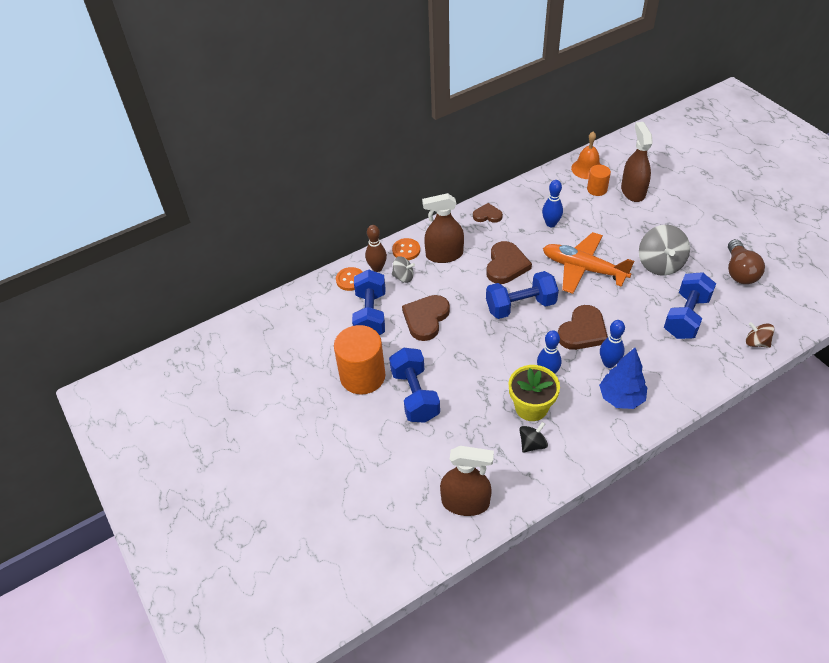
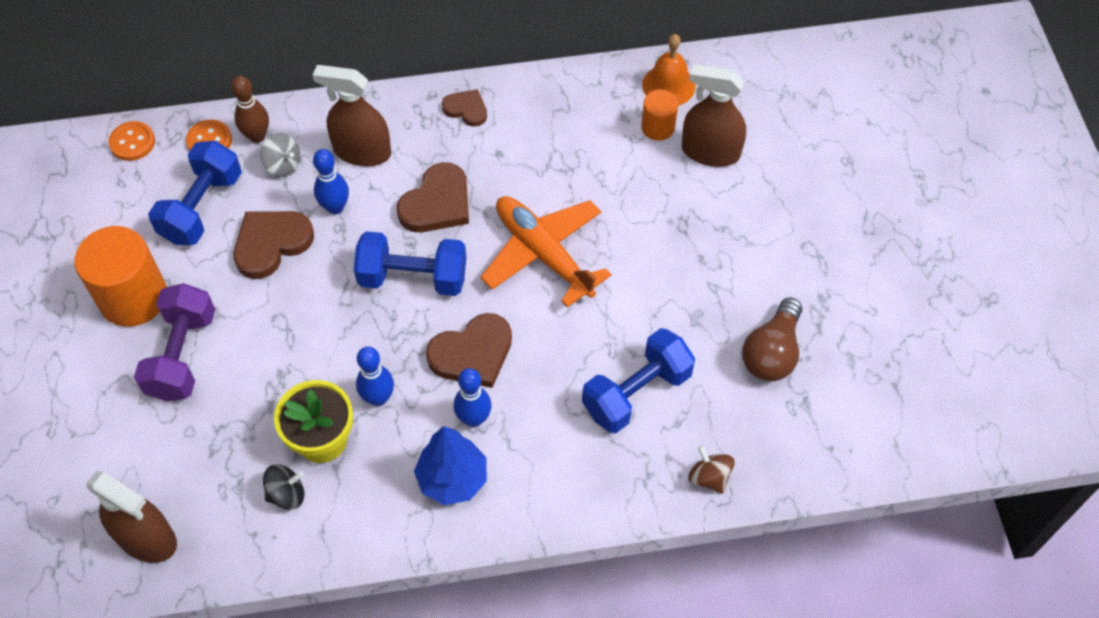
camera: 20 degrees right, 10 degrees up
(406, 250) = (314, 123): orange button -> orange button (132, 142)
(415, 395) = (182, 355): blue dumbbell -> purple dumbbell
(551, 224) = (548, 160): blue bowling pin -> blue bowling pin (335, 207)
(633, 191) = (710, 152): brown spray bottle -> brown spray bottle turned 90 degrees counterclockwise
(660, 264) = (661, 291): grey spinning top -> none

